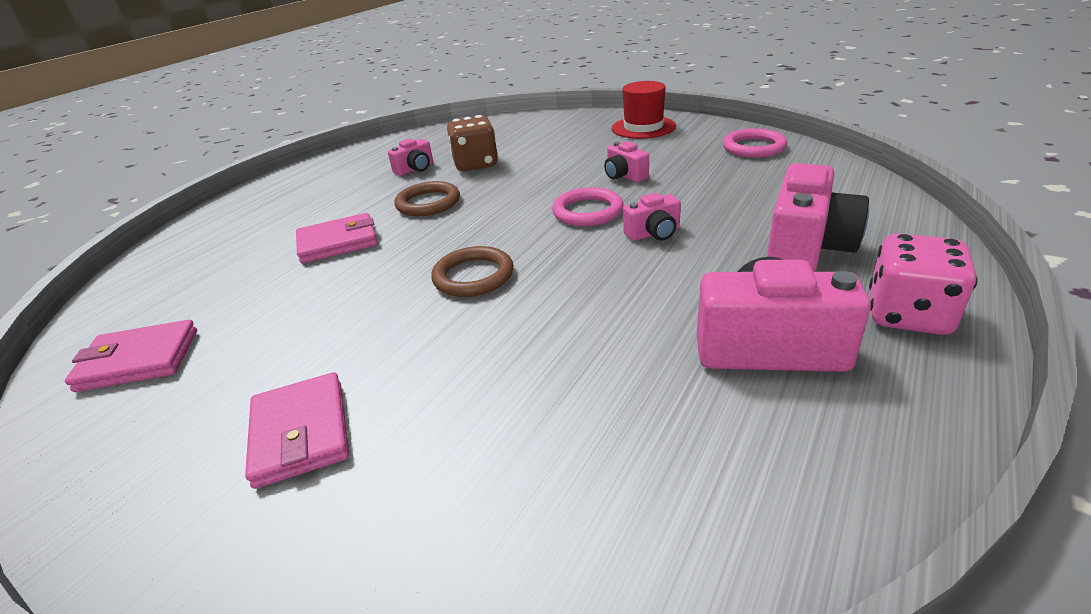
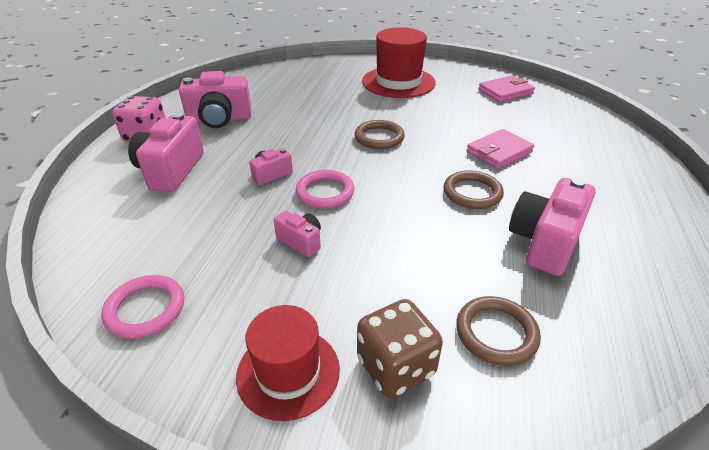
camera: 160 degrees right, 5 degrees up
(301, 433) = (398, 82): pink wallet -> red hat
(415, 169) = (544, 242): pink camera -> pink camera, size x1.90
(475, 164) = (480, 255): brown dice -> brown dice (396, 367)
(507, 136) = (496, 333): none -> brown ring

